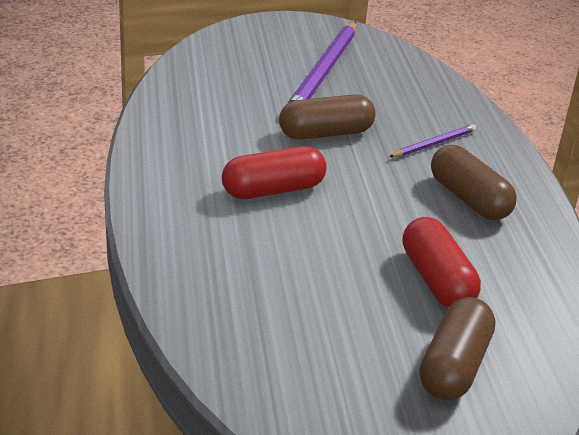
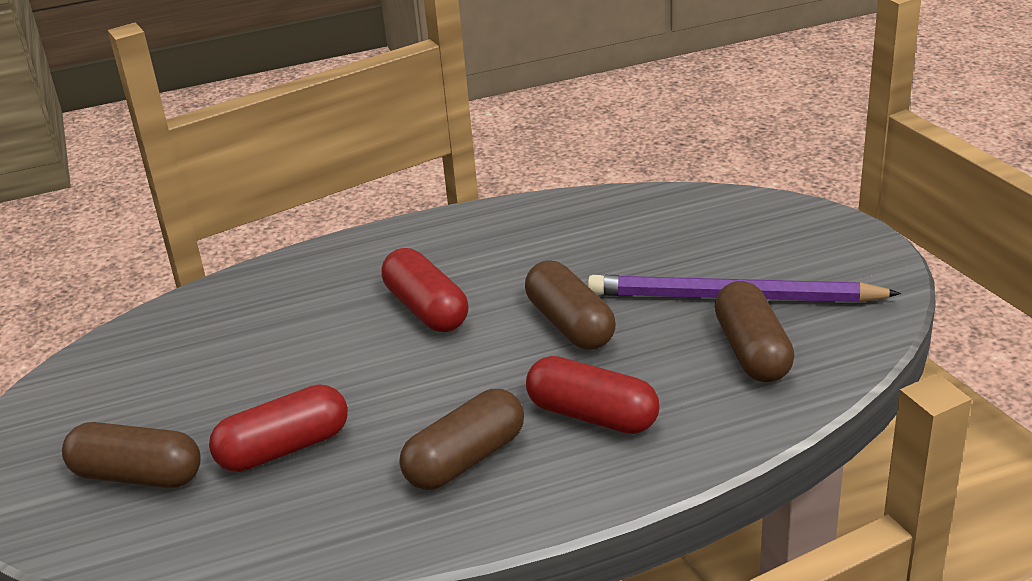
camera: 85 degrees right, 0 degrees up
(385, 79) = (752, 351): none -> brown capsule
(434, 144) = (592, 415): purple pencil -> red capsule

